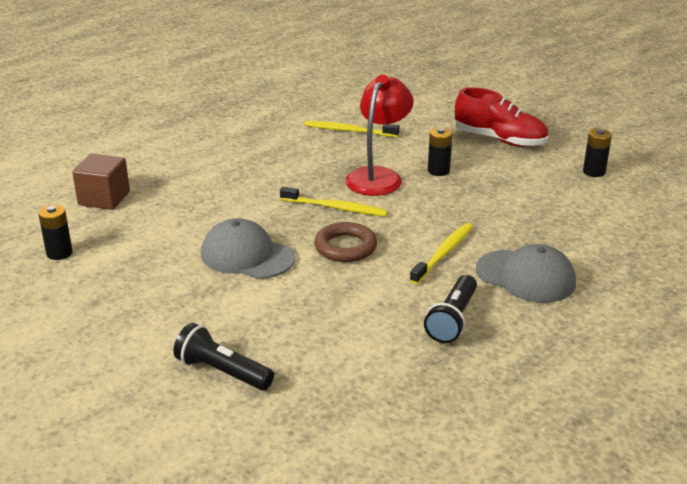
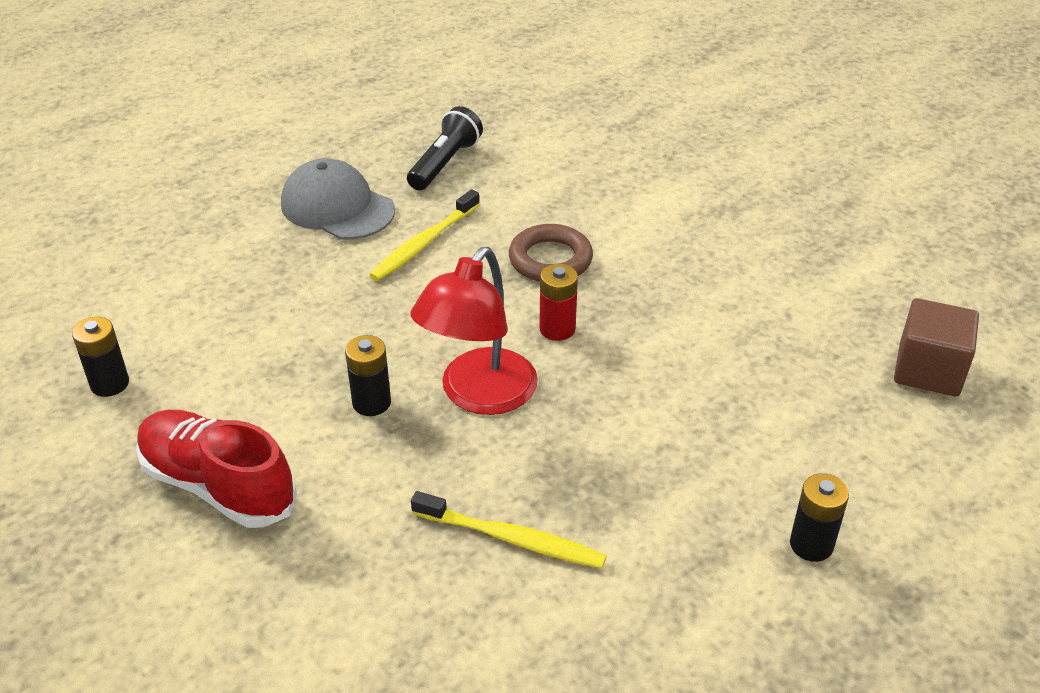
camera: 175 degrees left, 10 degrees up
(59, 253) = (934, 271): black battery -> black battery (811, 544)
(222, 372) = (685, 128): black flashlight -> none
(247, 256) = (680, 253): grey cap -> none
(336, 208) = (557, 329): yellow toothbrush -> red battery

